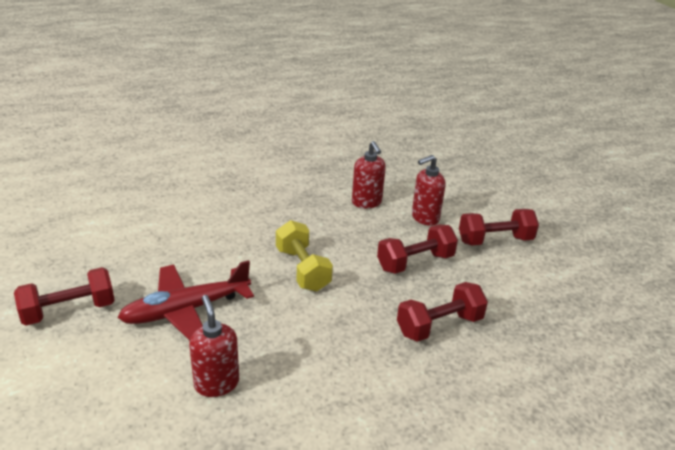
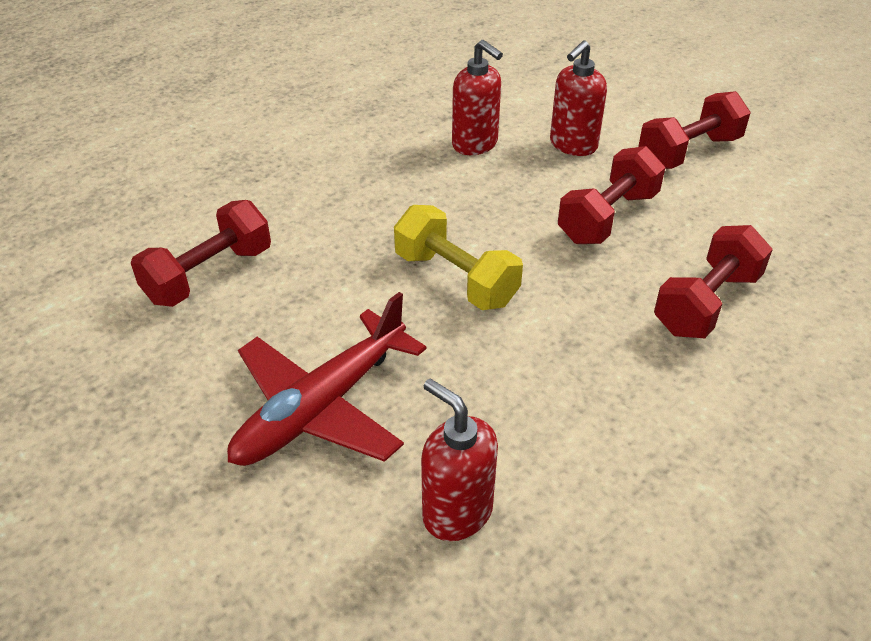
camera: 20 degrees left, 10 degrees up
(69, 311) = (120, 478): red dumbbell -> red dumbbell (209, 275)

